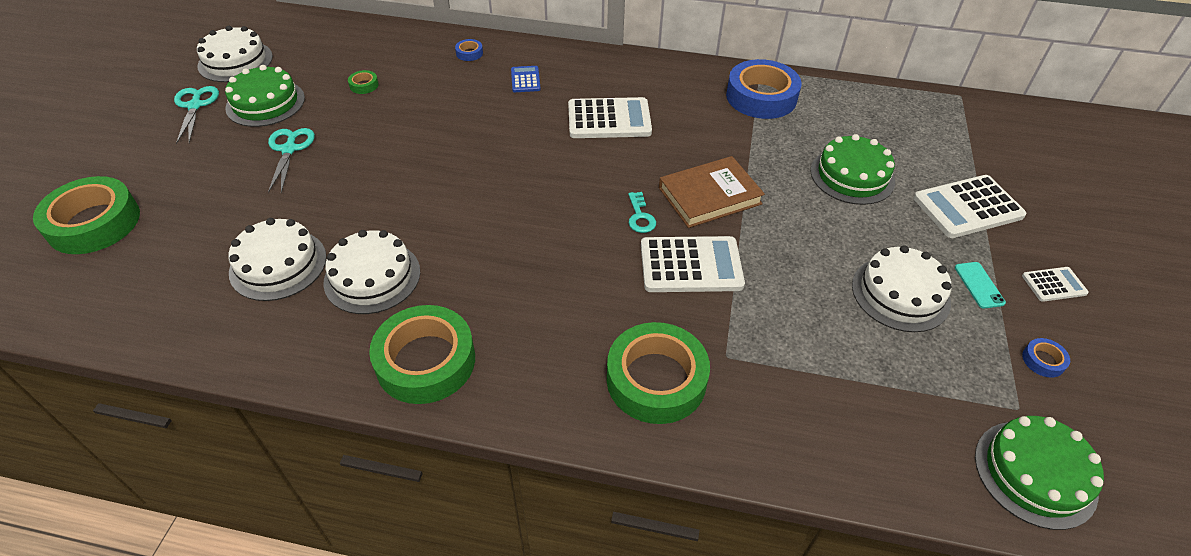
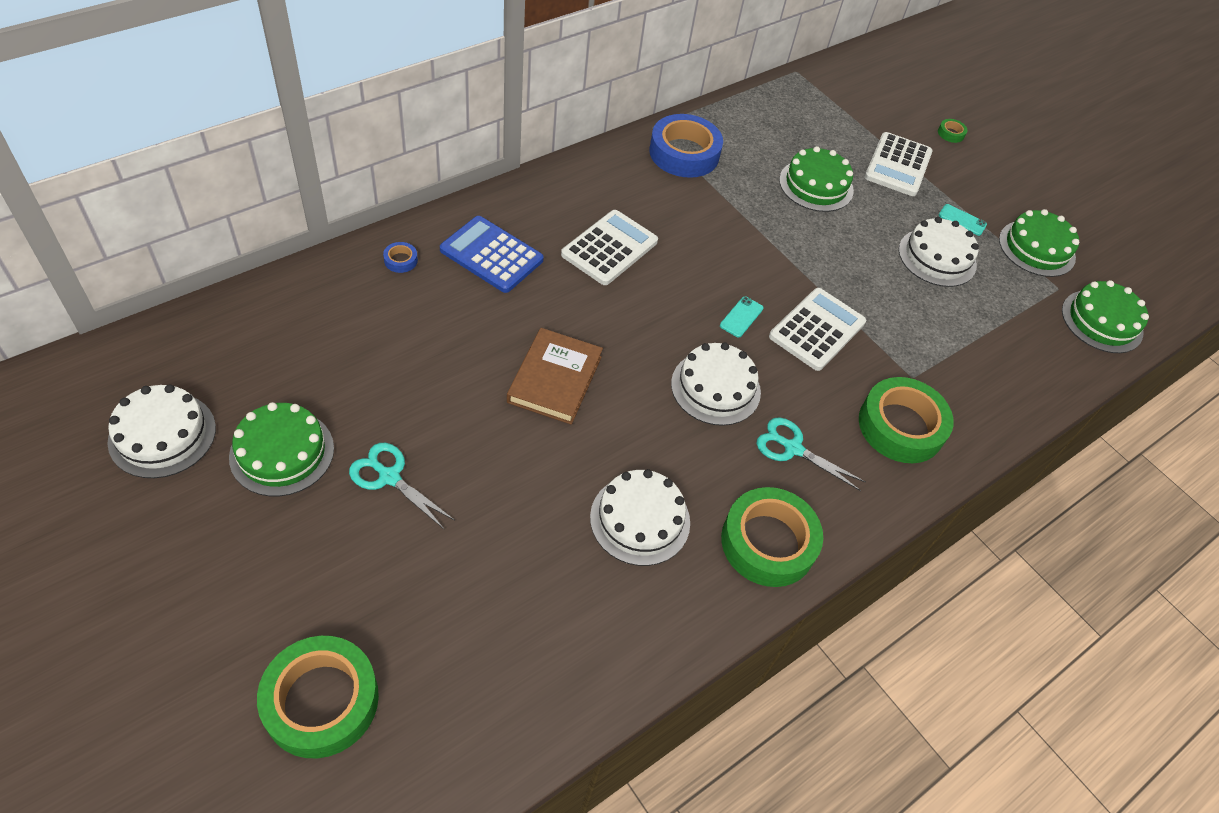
camera: 55 degrees left, 5 degrees up
(195, 106) = (207, 513): turquoise scissors -> turquoise scissors (792, 448)
(278, 264) = (555, 577): white cake -> white cake (715, 388)
(364, 85) = (353, 362): green tape -> green tape (950, 133)
(525, 80) = (491, 255): blue calculator -> blue calculator, size x1.92
(640, 217) = (741, 317): turquoise key -> turquoise phone
(709, 196) = (759, 265): brown book -> brown book (554, 379)
(1043, 360) = (1037, 248): blue tape -> green cake
(1054, 284) = (990, 192): white calculator -> none

